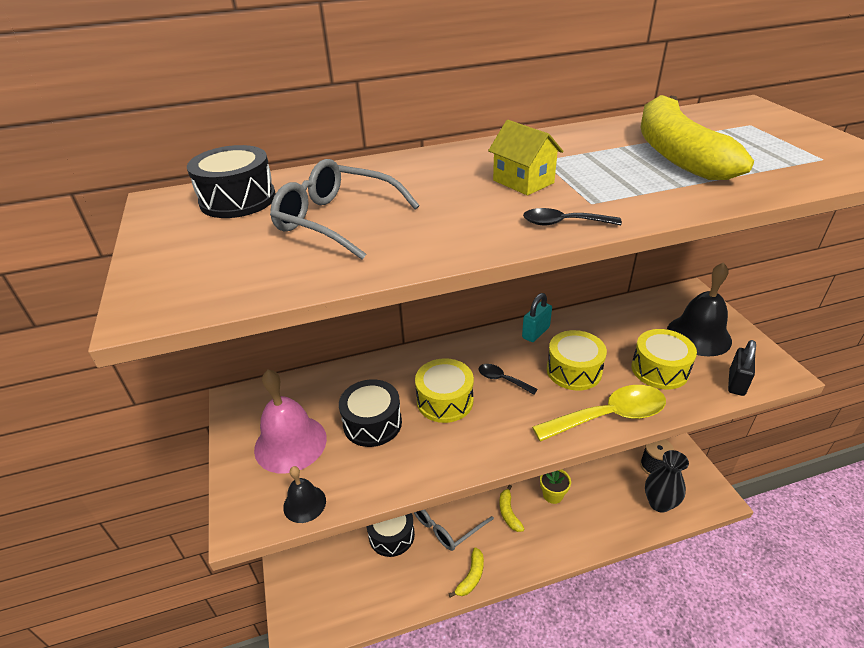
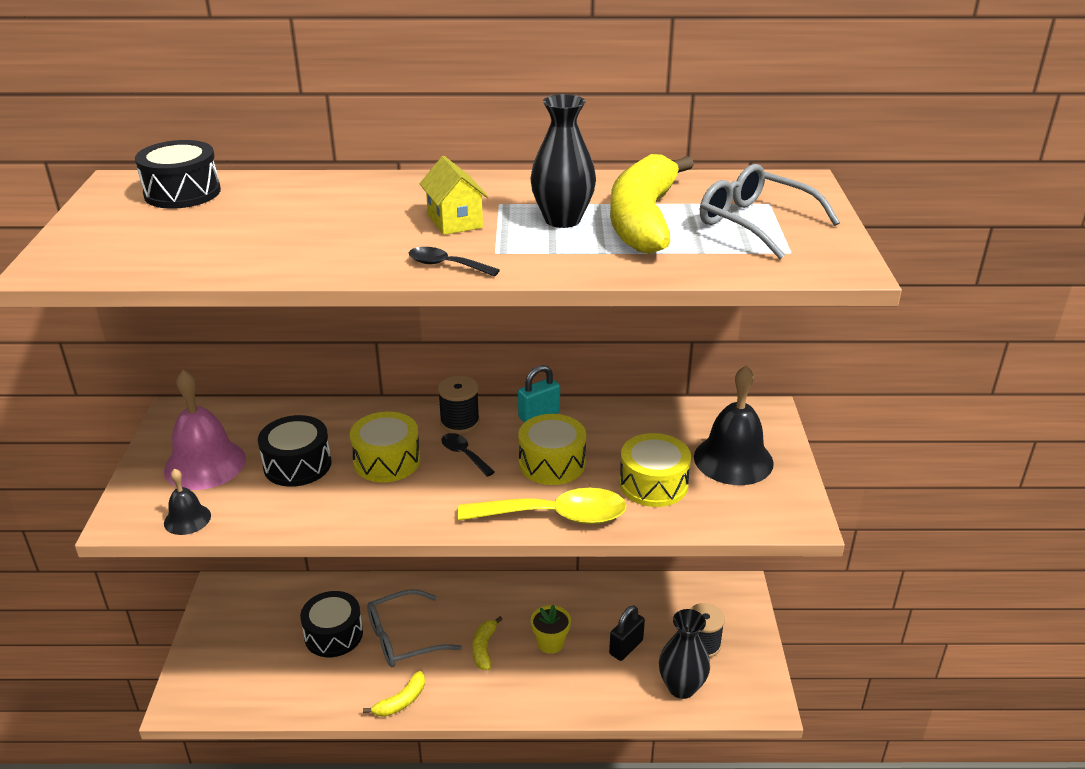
camera: 15 degrees right, 5 degrees down
(336, 220) = (250, 226): grey glasses -> grey glasses (755, 223)
(480, 352) = (459, 422): none -> black spool
(612, 164) = (562, 220): none -> black vase
(736, 383) = (734, 517): black padlock -> black padlock (626, 647)

